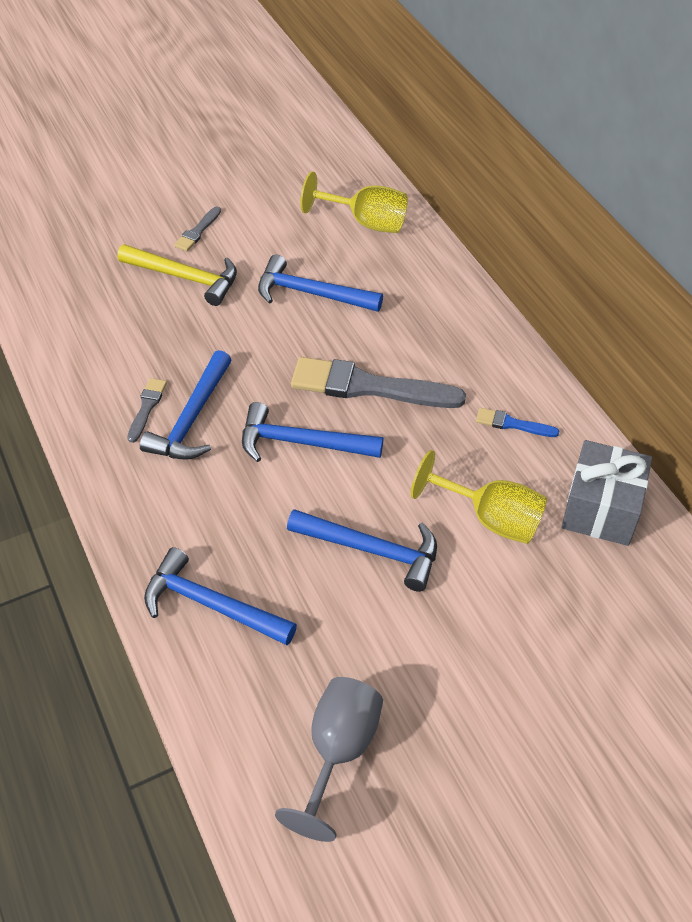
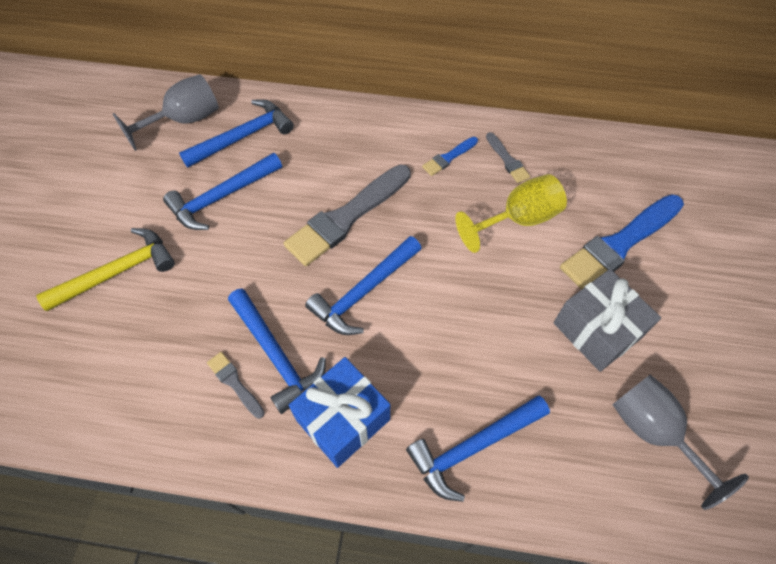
camera: 55 degrees left, 10 degrees up
(168, 496) = (343, 419): none -> blue gift
(197, 231) = (74, 233): grey brush -> grey brush (507, 160)
(366, 222) = (184, 120): yellow goblet -> grey goblet
(372, 550) = (496, 306): blue hammer -> blue hammer (243, 136)
(543, 623) = (619, 244): none -> blue brush
(601, 509) = (551, 157): grey gift -> grey gift (597, 330)

